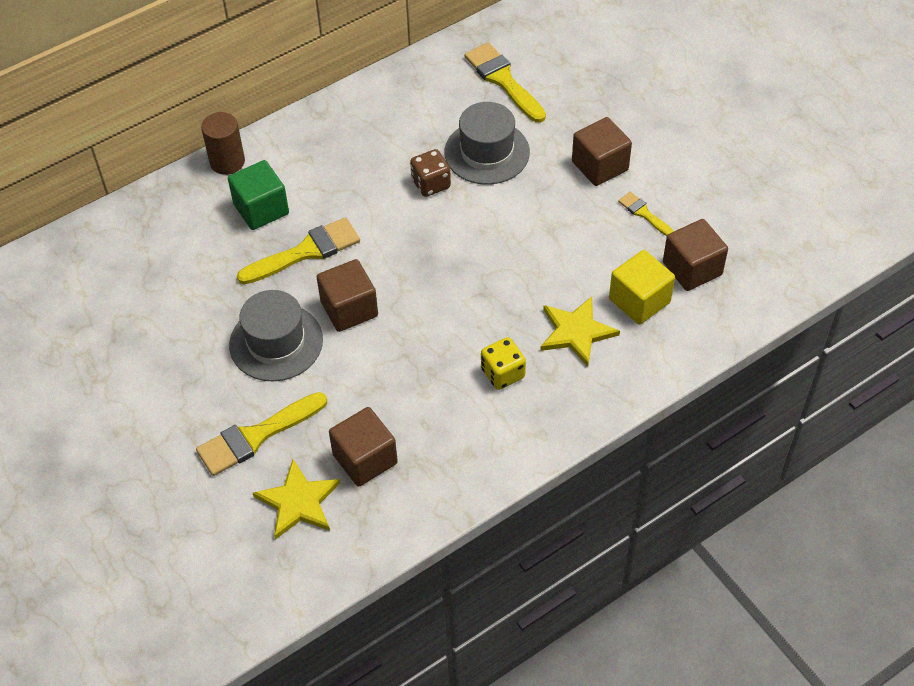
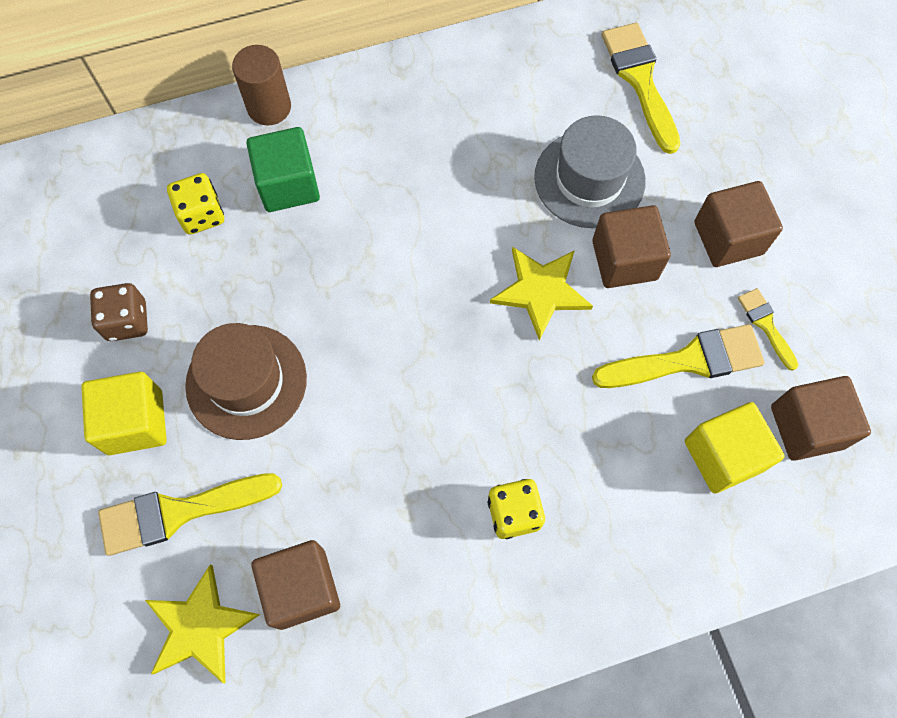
camera: 15 degrees right, 15 degrees up
(201, 244) = (201, 215): none -> yellow dice
(201, 389) = (135, 422): none -> yellow cube
(276, 342) = (246, 381): grey hat -> brown hat
(306, 252) = (323, 261): yellow brush -> yellow brush (687, 360)
(349, 309) = (350, 359): brown cube -> brown cube (624, 260)
(431, 184) = (506, 206): brown dice -> brown dice (127, 321)
(576, 332) = (626, 479): yellow star -> yellow star (541, 291)

